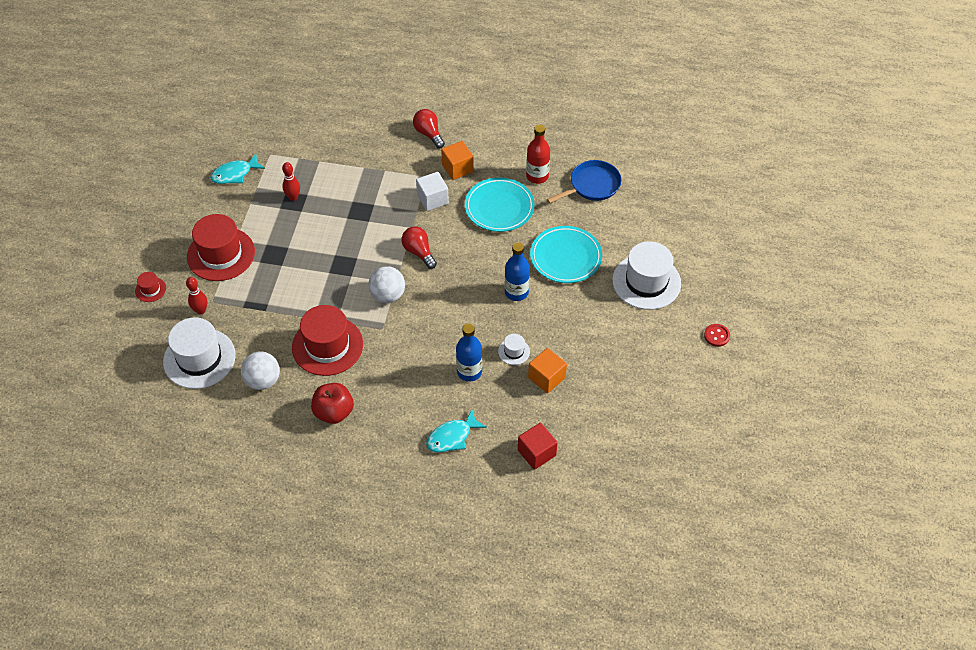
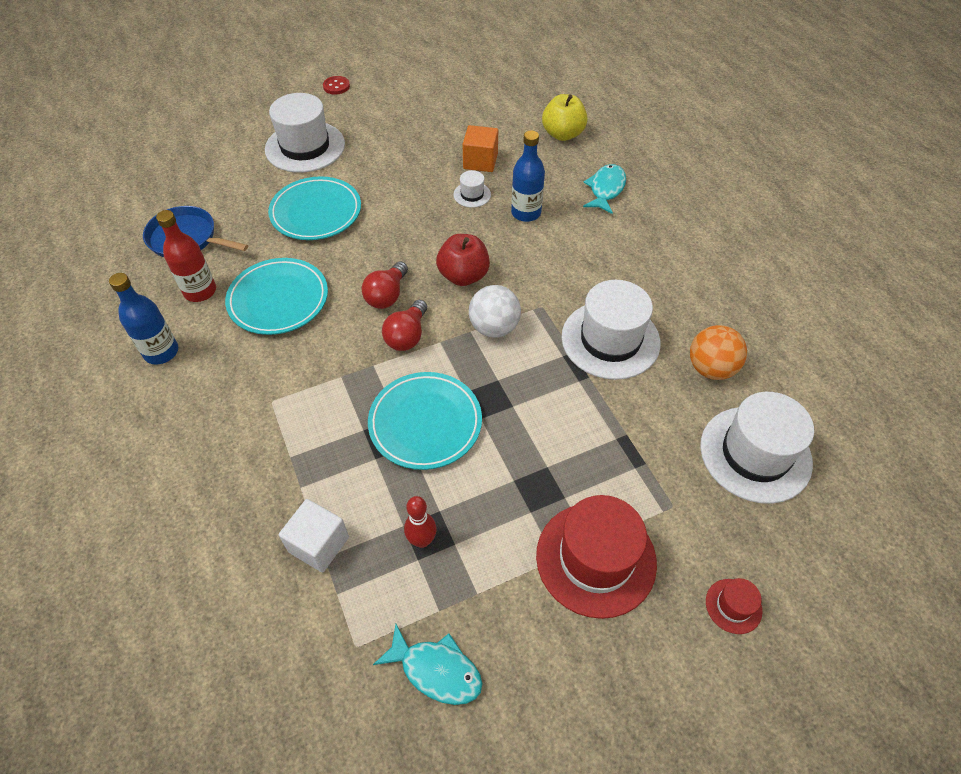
camera: 125 degrees left, 0 degrees up
(201, 310) = (698, 508): red bowling pin -> none
(263, 380) = (710, 368): white ball -> orange ball
(327, 346) = (610, 340): red hat -> white hat
(334, 412) = (676, 284): red apple -> red apple (463, 276)
(353, 230) = (425, 423): none -> turquoise plate
(428, 134) = (181, 447): red light bulb -> red light bulb (387, 295)
(432, 199) = (309, 371): white cube -> white cube (319, 544)
(452, 437) = (606, 189): turquoise fish -> turquoise fish turned 90 degrees counterclockwise
(457, 168) = (234, 375): orange cube -> none
(516, 292) = (396, 227): blue bottle -> blue bottle (161, 352)
(536, 453) = (562, 134): red cube -> yellow apple

